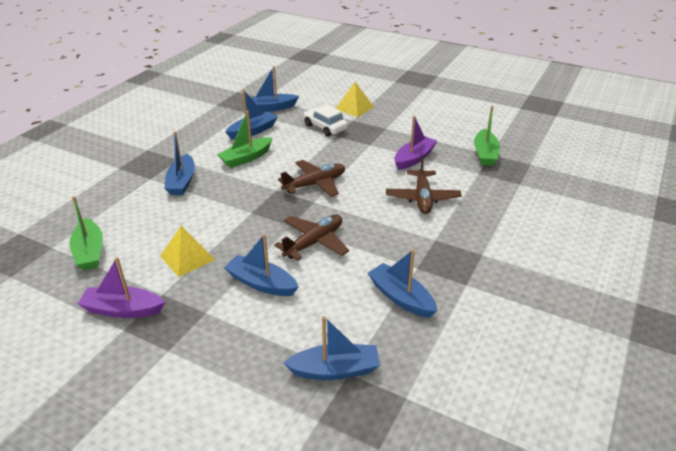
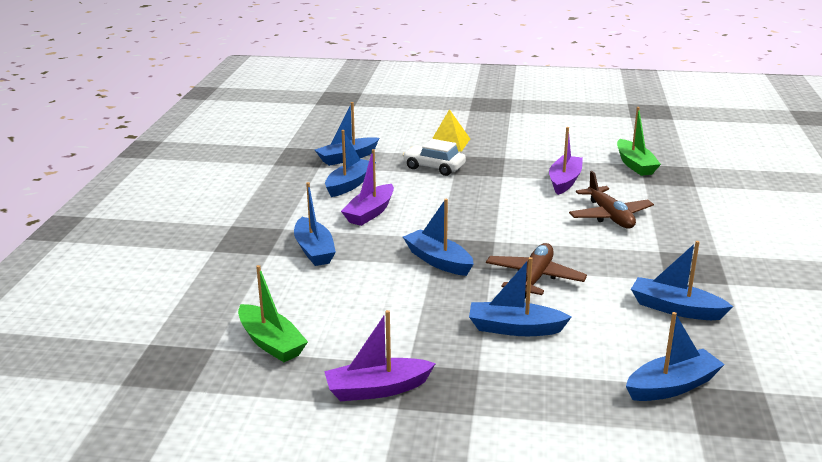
camera: 20 degrees left, 10 degrees down
(187, 257) = (401, 323): yellow pyramid -> none
(246, 158) = (370, 213): green boat -> purple boat
(258, 210) = (438, 261): none -> blue boat
(315, 184) = (479, 224): brown plane -> none

